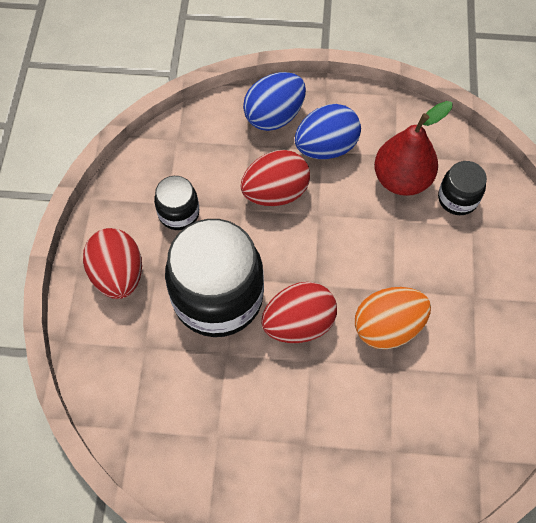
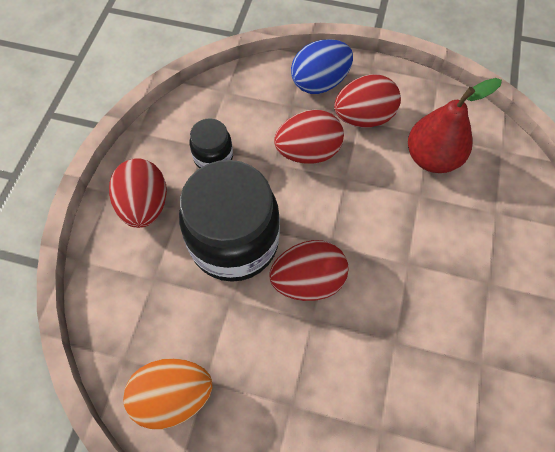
camera: 10 degrees right, 0 degrees up
(326, 147) = (363, 117): blue egg -> red egg
(387, 327) = (396, 299): orange egg -> orange egg (173, 396)
(457, 199) = (485, 184): black jar -> none

